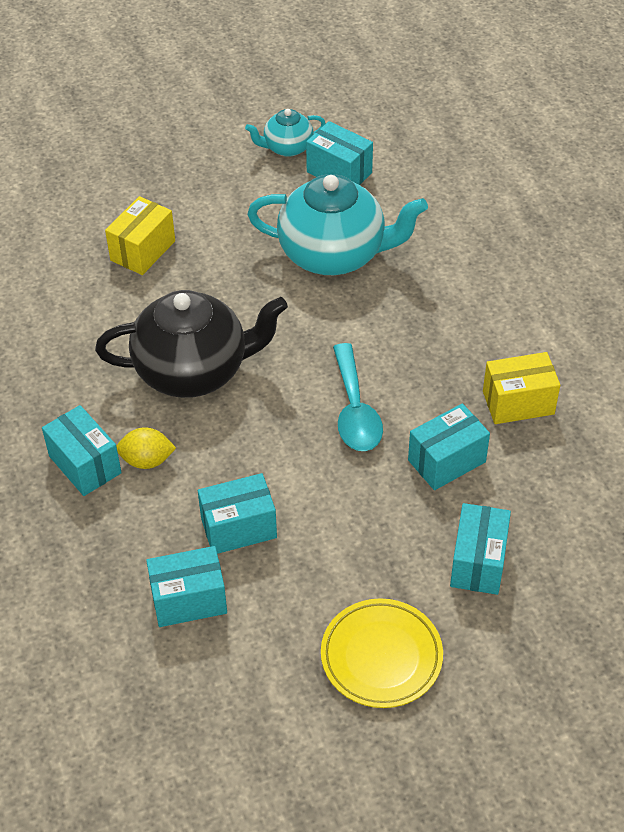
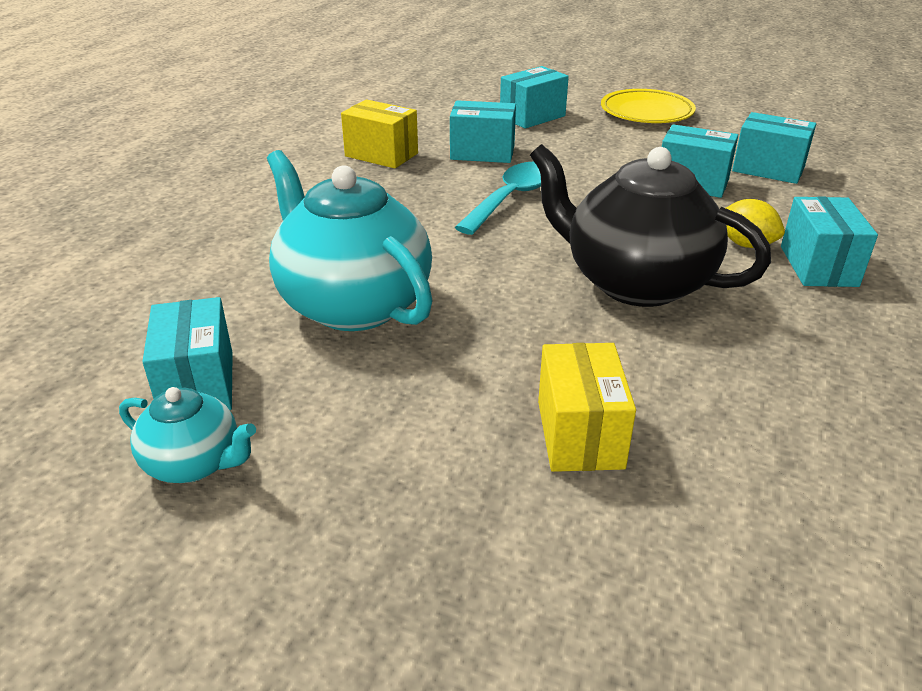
camera: 140 degrees left, 15 degrees down
(143, 250) = (580, 434): yellow box -> yellow box turned 75 degrees counterclockwise

